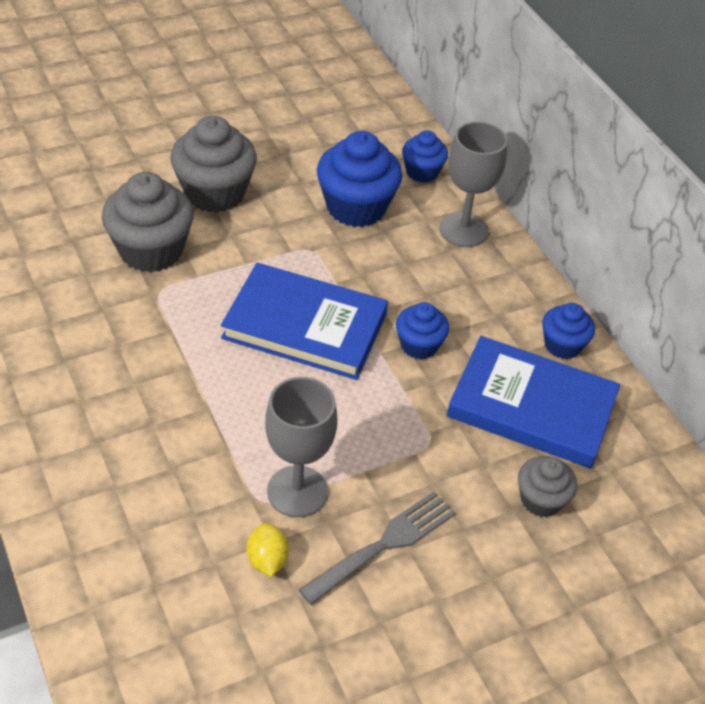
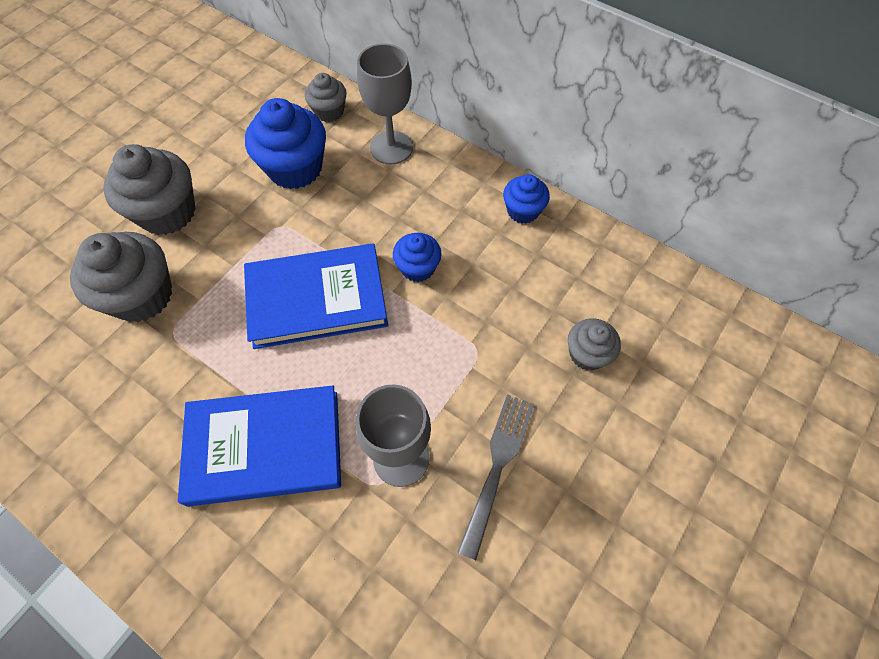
camera: 25 degrees left, 15 degrees up
(267, 560) = (415, 538): yellow lemon -> none
(422, 172) = (329, 111): blue cupcake -> grey cupcake
(531, 406) = (532, 276): blue book -> blue book (265, 447)

